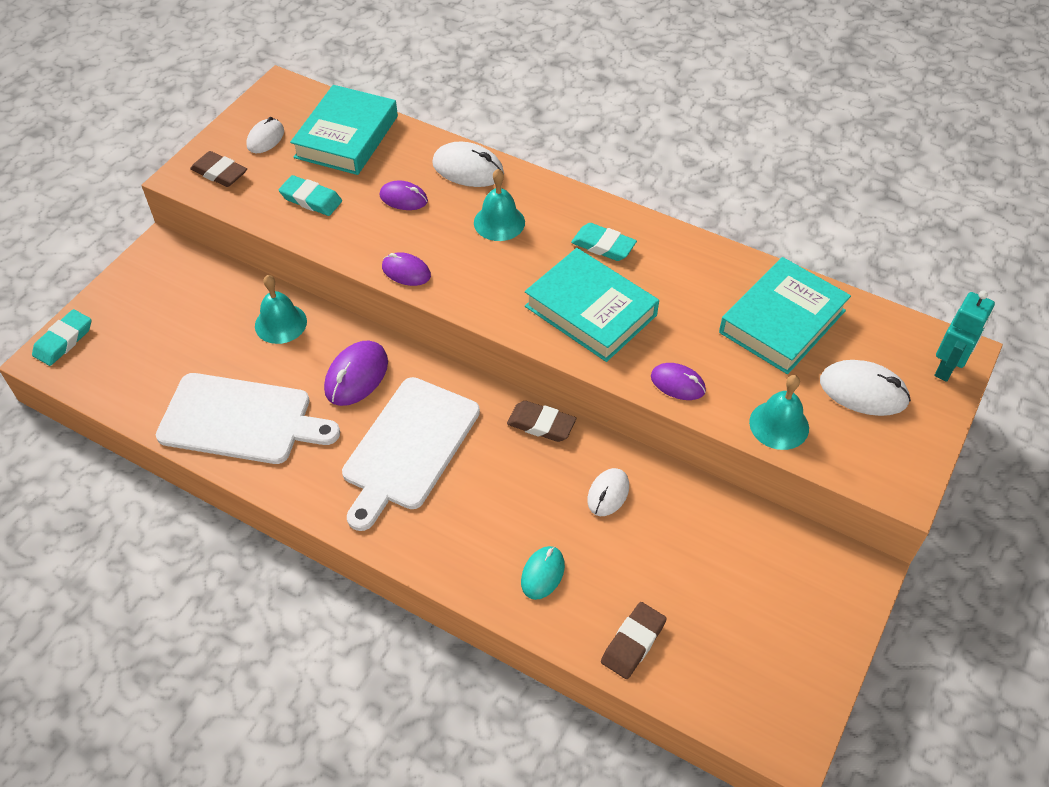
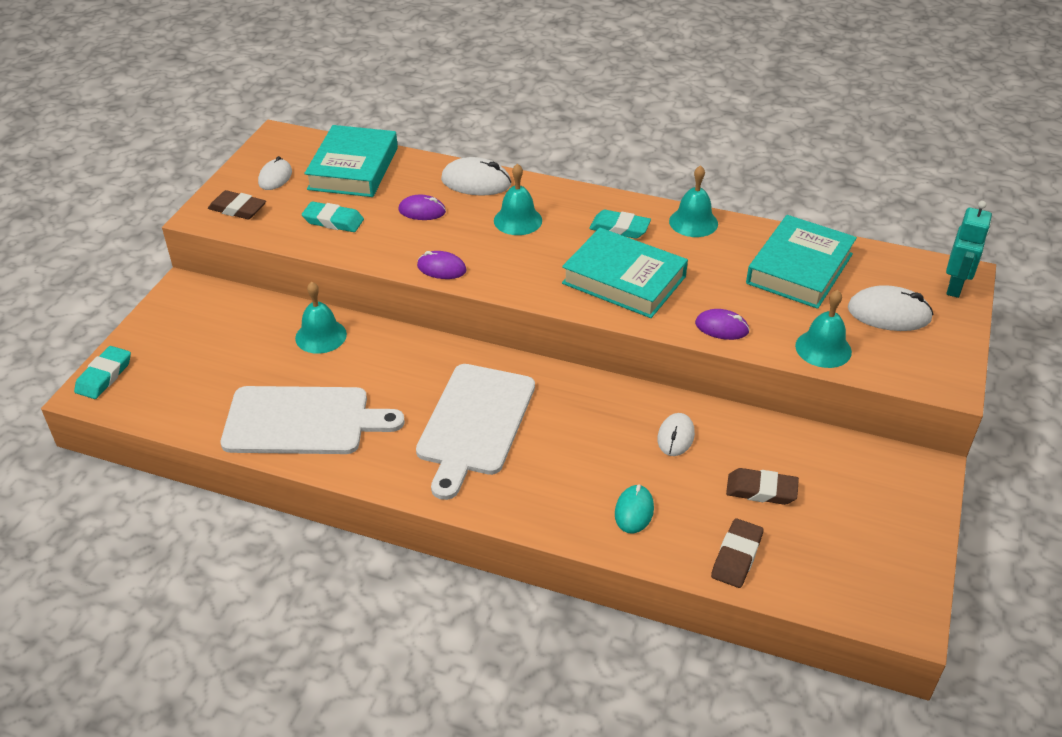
camera: 10 degrees left, 10 degrees down
(356, 376) = (407, 370): purple mouse -> none
(541, 424) = (596, 388): brown eraser -> brown eraser (761, 490)
(684, 248) = (693, 222): none -> turquoise bell

